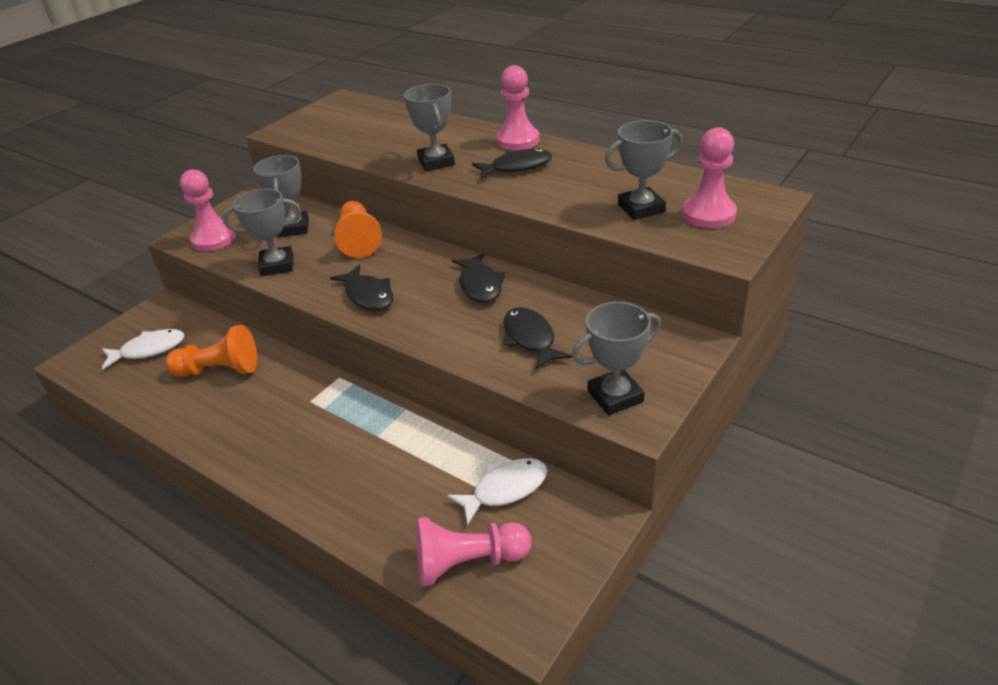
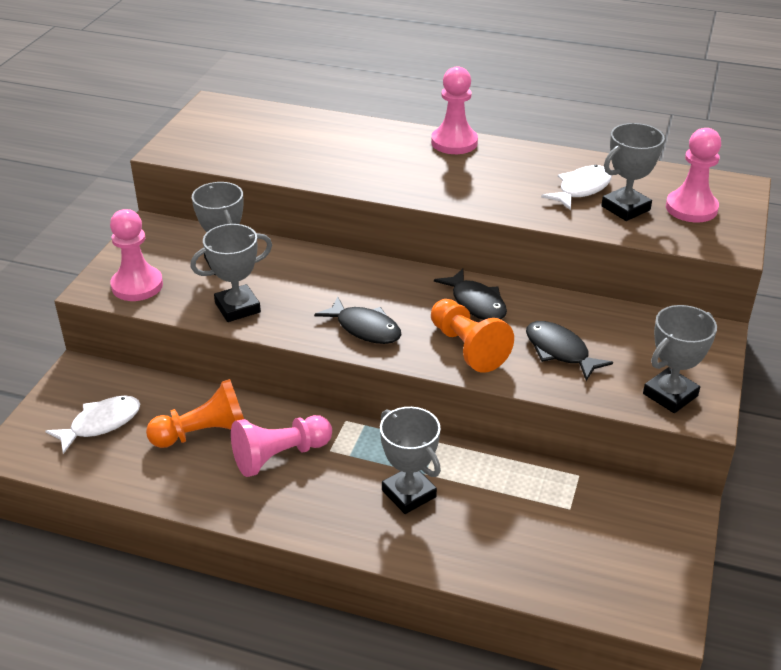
camera: 20 degrees left, 0 degrees up
(359, 240) = (312, 268): orange pawn -> orange pawn (467, 347)
(436, 162) = (383, 175): grey trophy -> grey trophy (409, 494)
(468, 562) = (584, 573): pink pawn -> pink pawn (280, 456)
(505, 489) = (581, 502): white fish -> white fish (581, 189)
(517, 167) = (474, 173): black fish -> none

